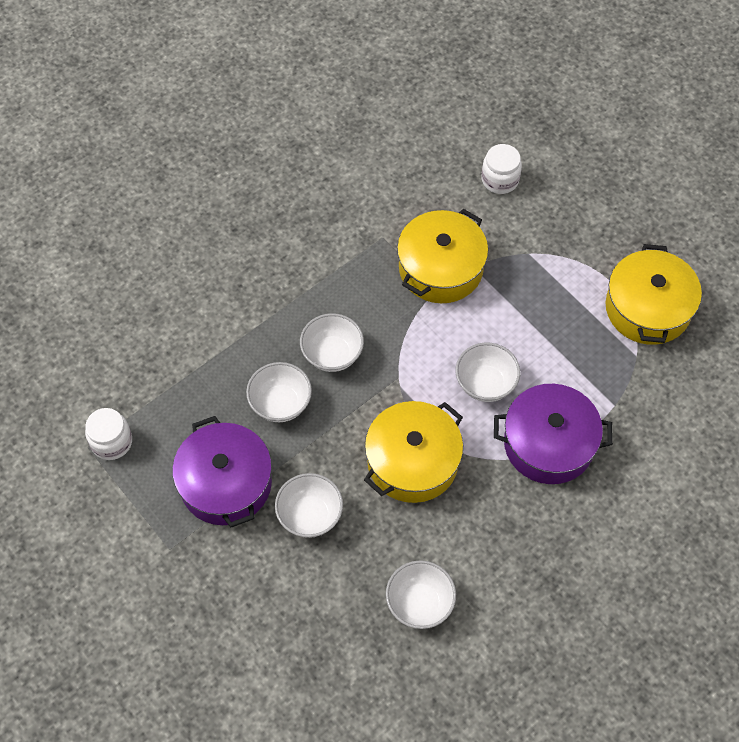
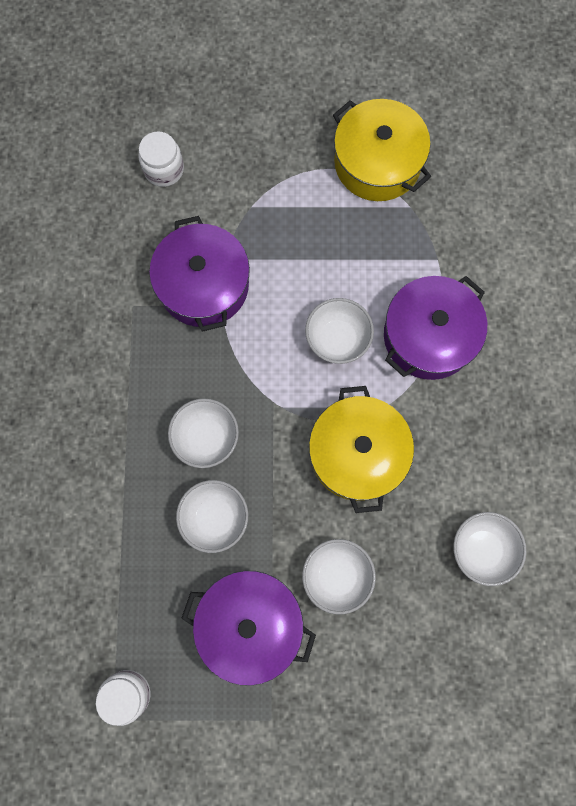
camera: 50 degrees left, 15 degrees up
(440, 268) = (203, 285): yellow pot -> purple pot

